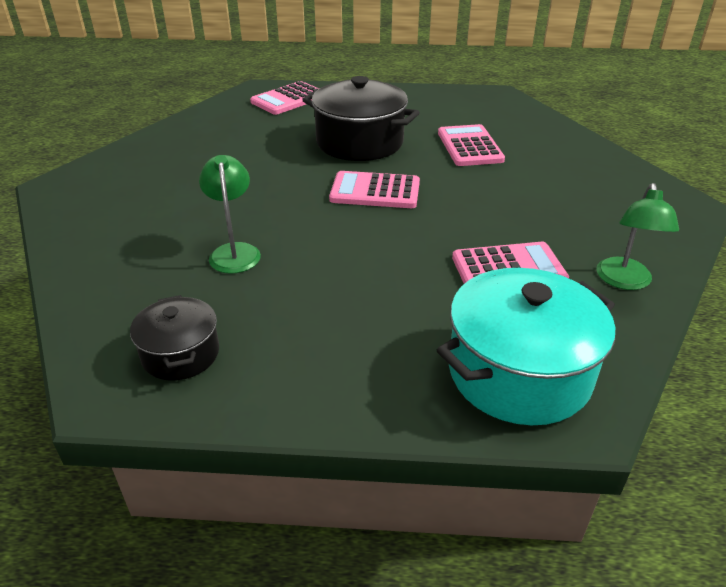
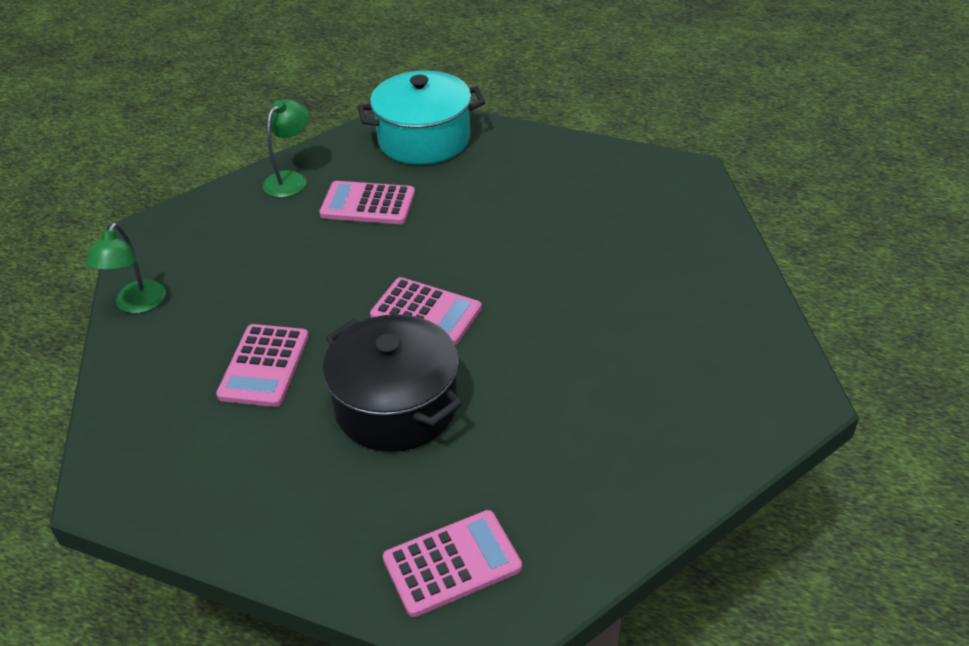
camera: 160 degrees left, 5 degrees up
(181, 354) = (642, 186): black pot -> none
(234, 251) = (593, 263): green lamp -> green lamp (137, 305)

